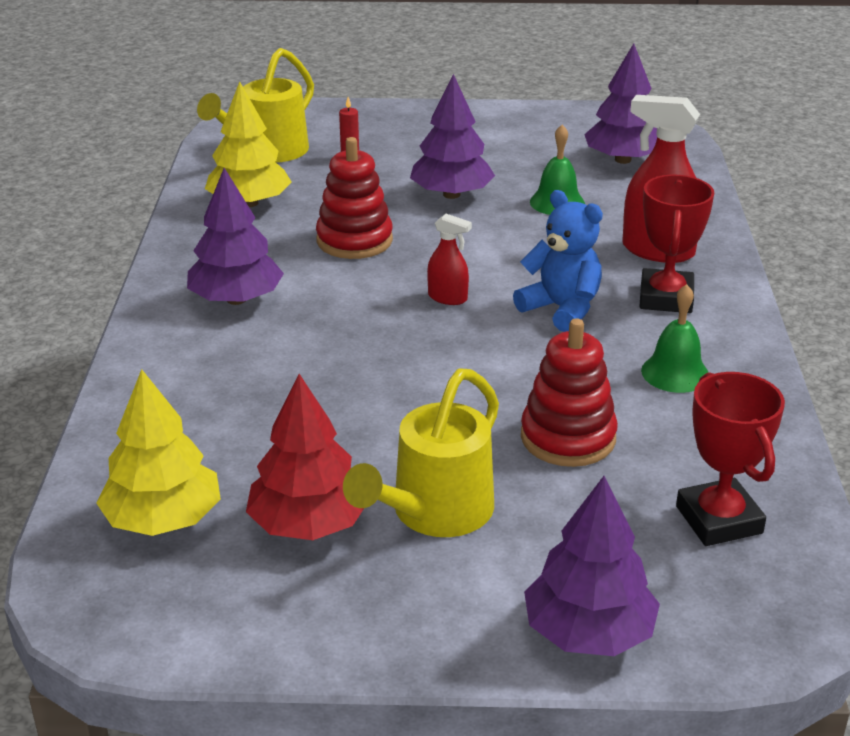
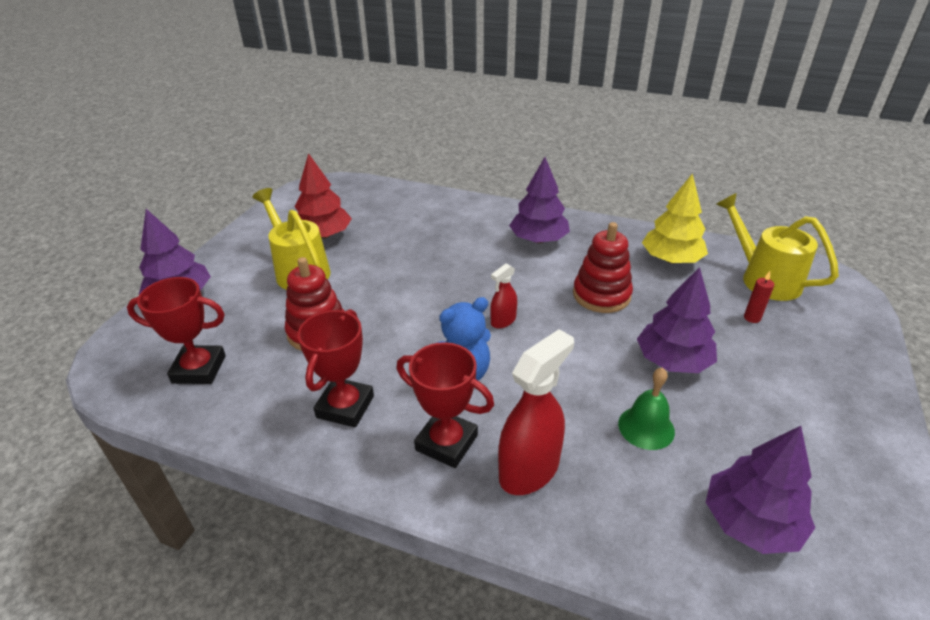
camera: 110 degrees right, 5 degrees up
(163, 520) = (359, 202): yellow tree -> none
(675, 373) = (345, 407): green bell -> red trophy

